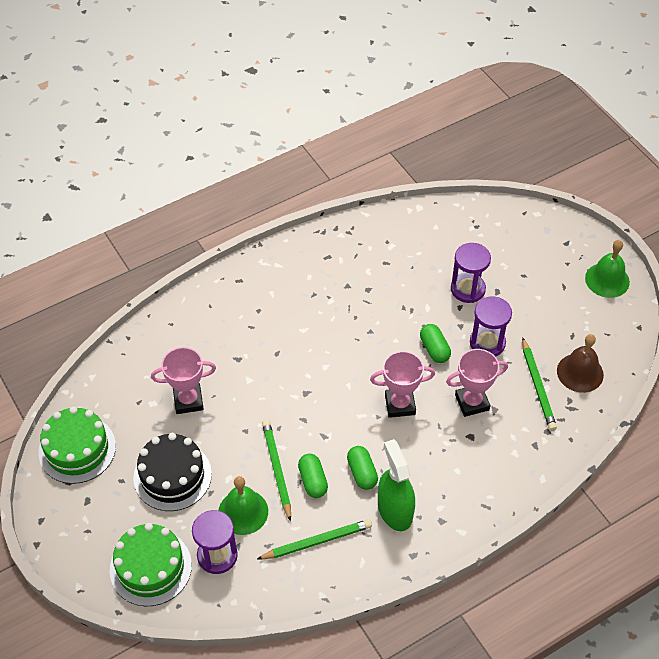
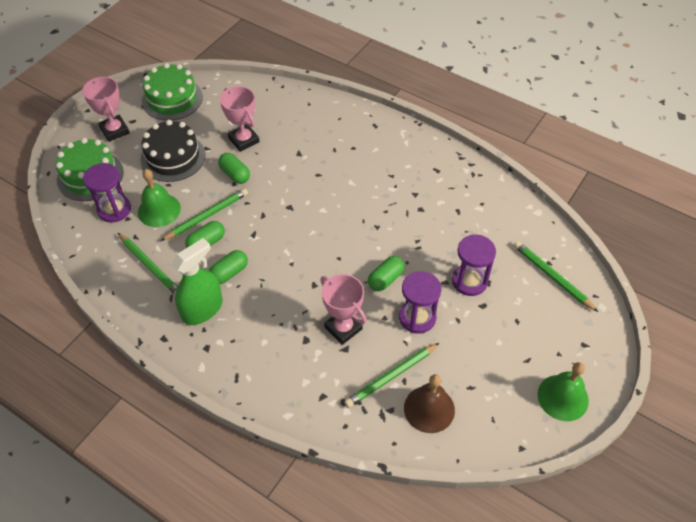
camera: 65 degrees right, 0 degrees up
(233, 425) = (235, 174): none -> green capsule
(400, 405) = (311, 275): pink trophy -> pink trophy (114, 131)
(492, 231) = (552, 277): none -> green pencil

